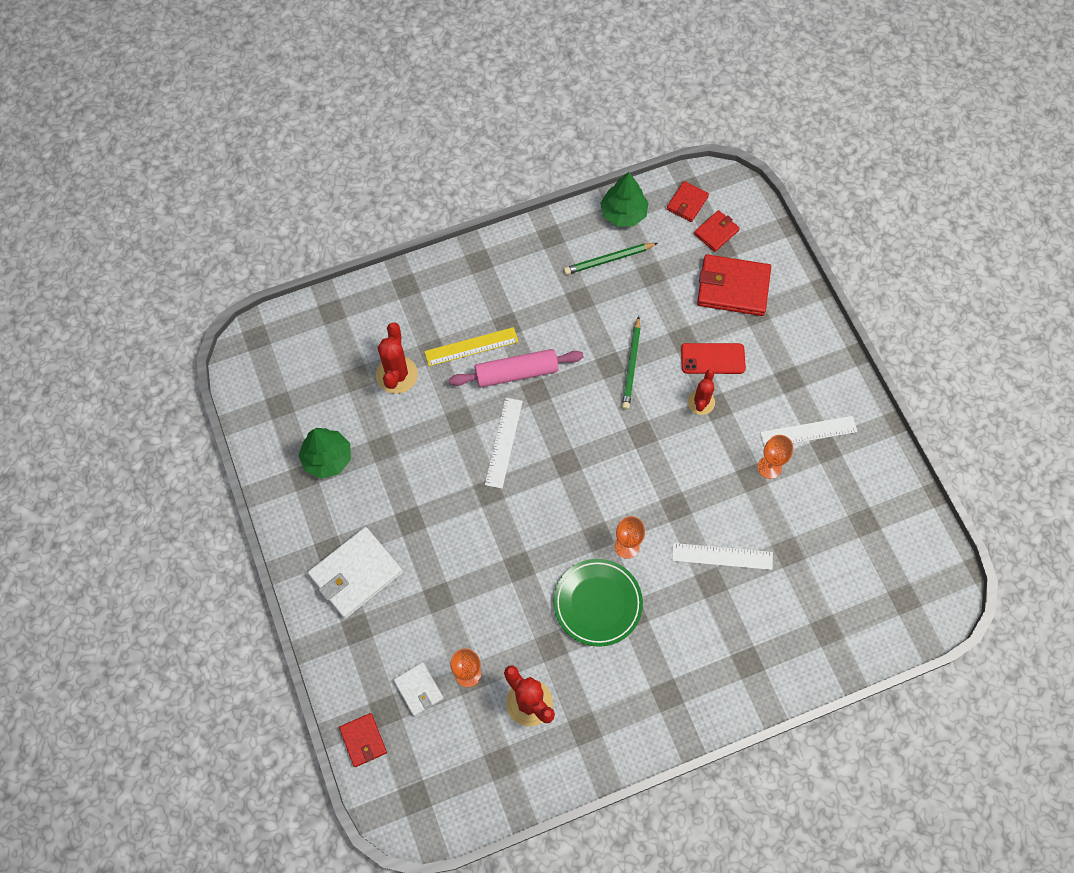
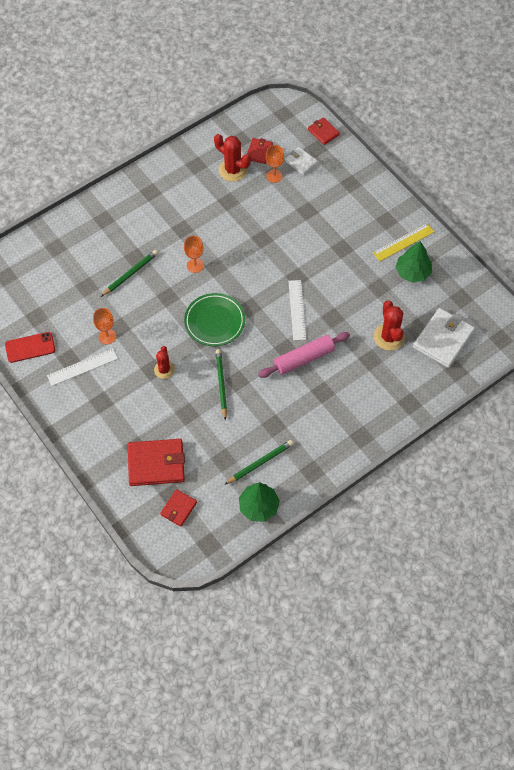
camera: 165 degrees right, 5 degrees down
(356, 574) = (364, 211): white wallet -> white wallet (443, 339)
(471, 347) = (343, 369): yellow ruler -> yellow ruler (403, 242)
(597, 603) = (205, 229): green plate -> green plate (214, 321)
(687, 203) = (208, 529): red wallet -> red wallet (259, 152)
(712, 359) = (161, 403): red phone -> red phone (30, 347)
(722, 556) = (130, 274): white ruler -> green pencil

